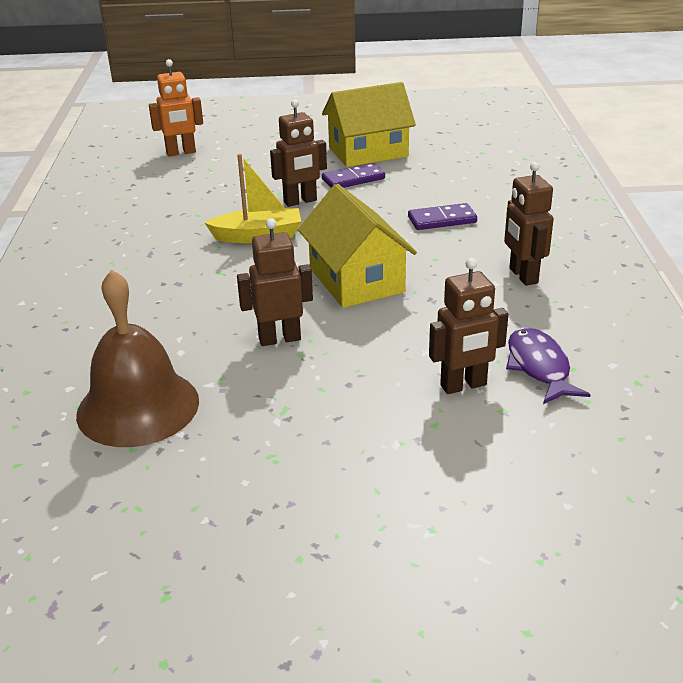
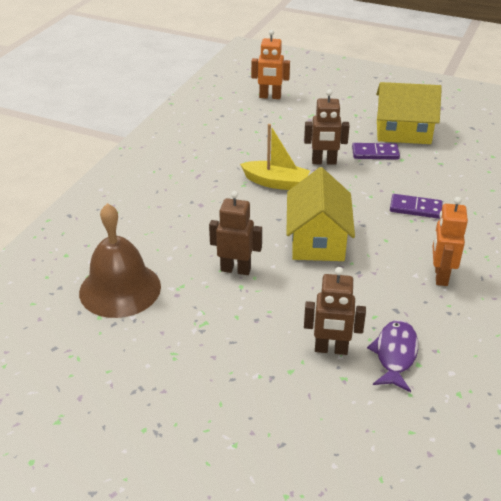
camera: 25 degrees right, 5 degrees up
(523, 276) = (440, 276): brown robot -> orange robot

